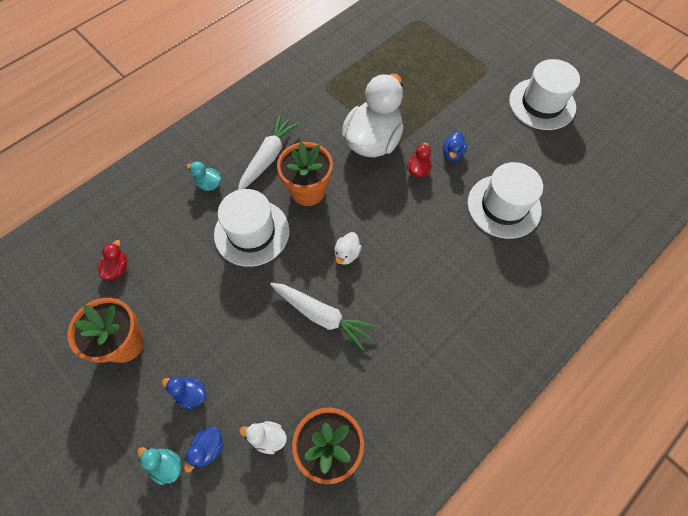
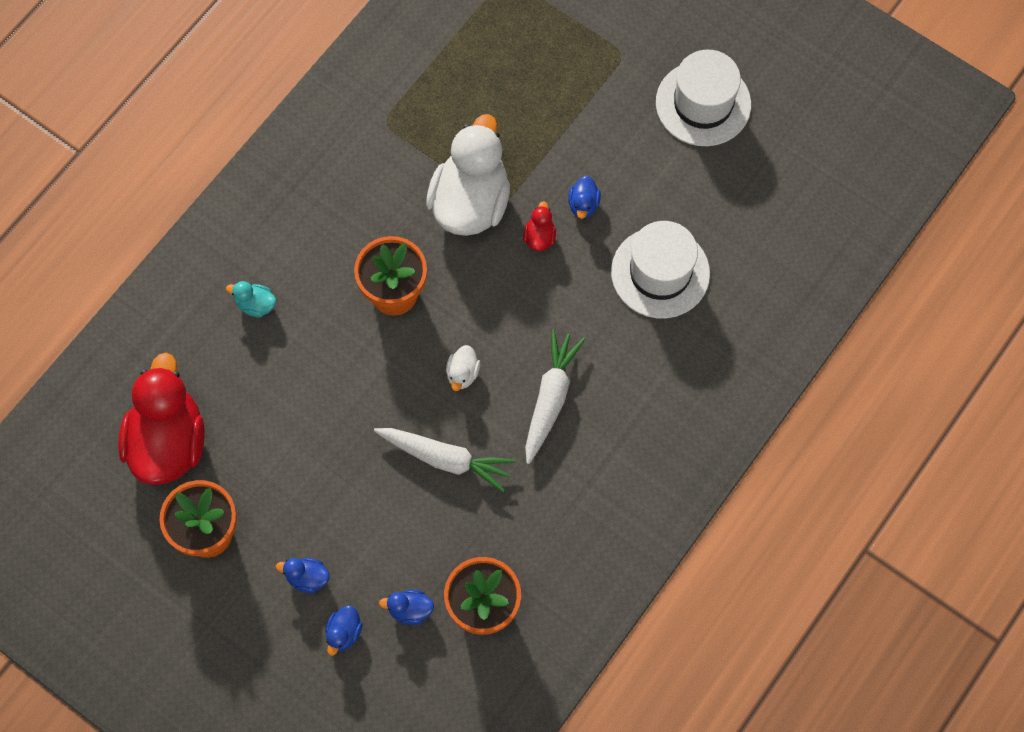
camera: 10 degrees left, 5 degrees up
(117, 268) = (168, 442): red duck -> red duck, size x2.46
(167, 465) = (301, 659): turquoise duck -> none
(252, 232) = (331, 365): white hat -> none
(268, 157) = (328, 252): white carrot -> white carrot (550, 398)
(268, 438) = (410, 610): white duck -> blue duck

